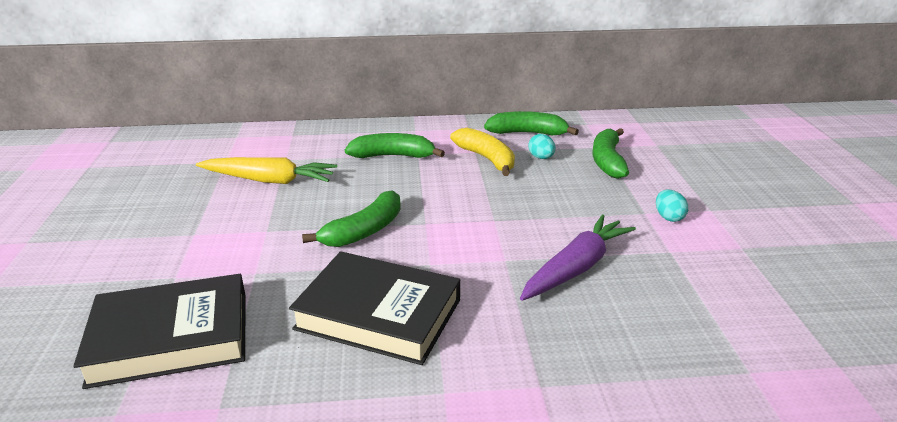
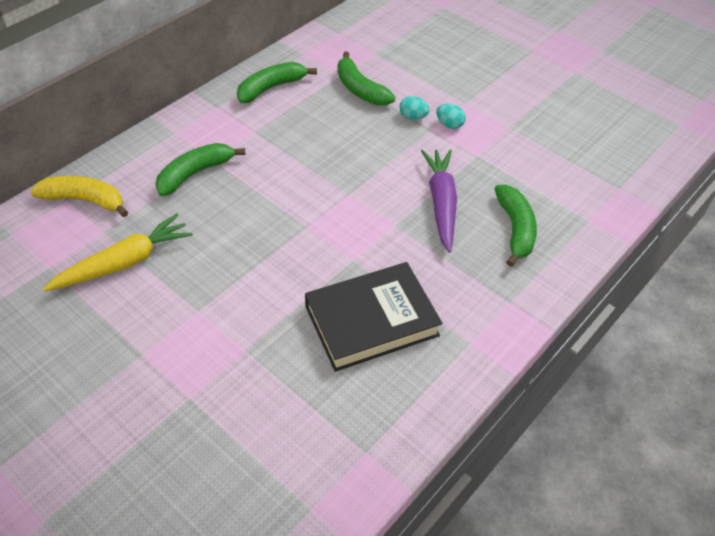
camera: 45 degrees left, 20 degrees up
(171, 337) = (264, 438): black book -> none
(364, 231) = (273, 261): green banana -> green banana (515, 229)
(486, 158) = (273, 134): yellow banana -> yellow banana (84, 200)
(541, 158) = (311, 111): turquoise egg -> turquoise egg (413, 117)

